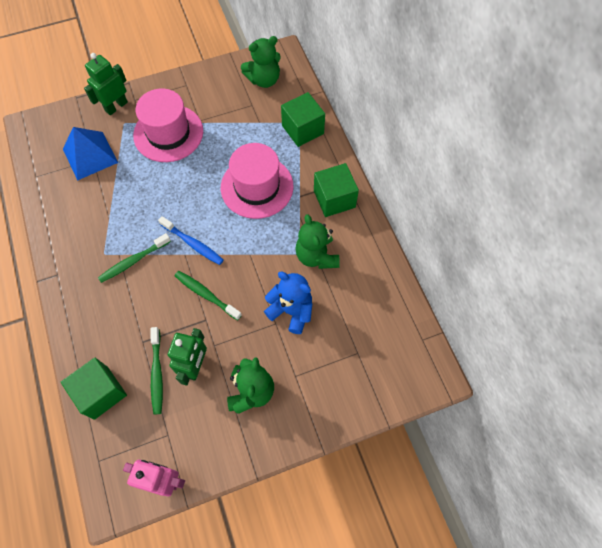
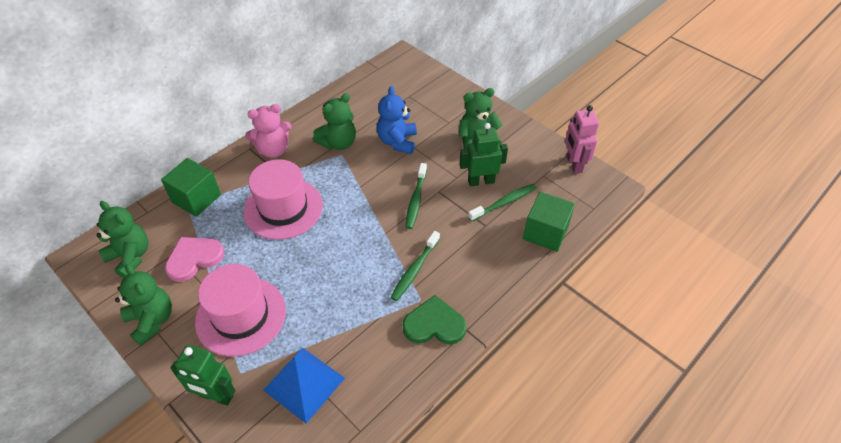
camera: 115 degrees left, 15 degrees down
(77, 254) = (434, 324): none -> green heart
(133, 261) = (414, 270): green toothbrush -> green toothbrush turned 90 degrees clockwise
(193, 244) = (371, 231): blue toothbrush -> none
(198, 83) = (152, 320): none -> green teddy bear
(239, 116) = (194, 258): none -> pink heart
(334, 199) = (273, 150): green cube -> pink teddy bear

